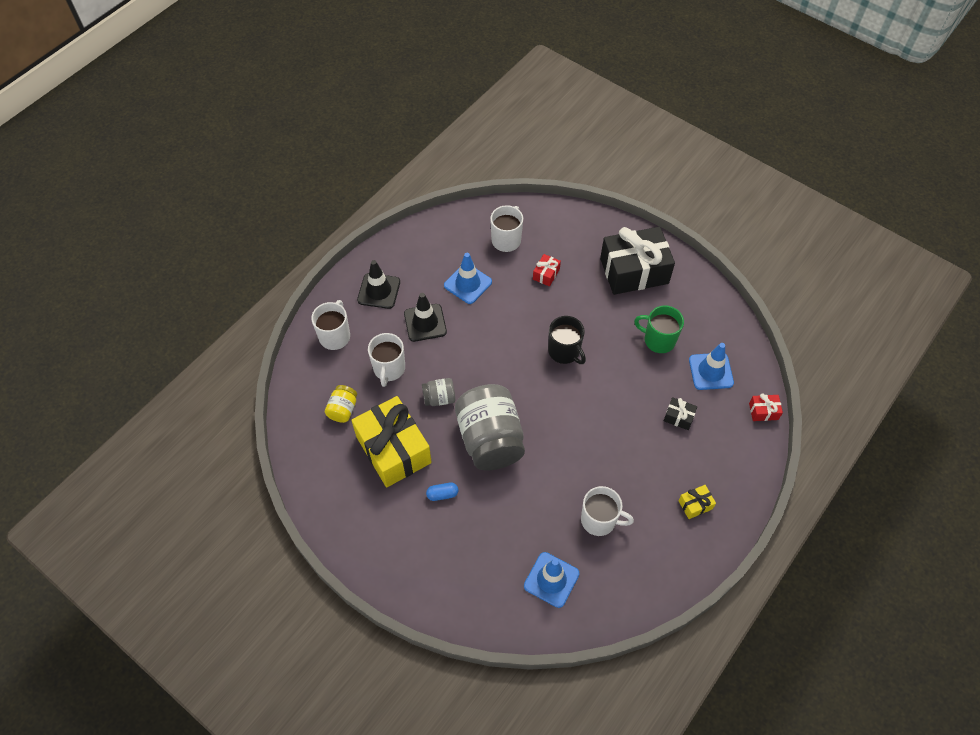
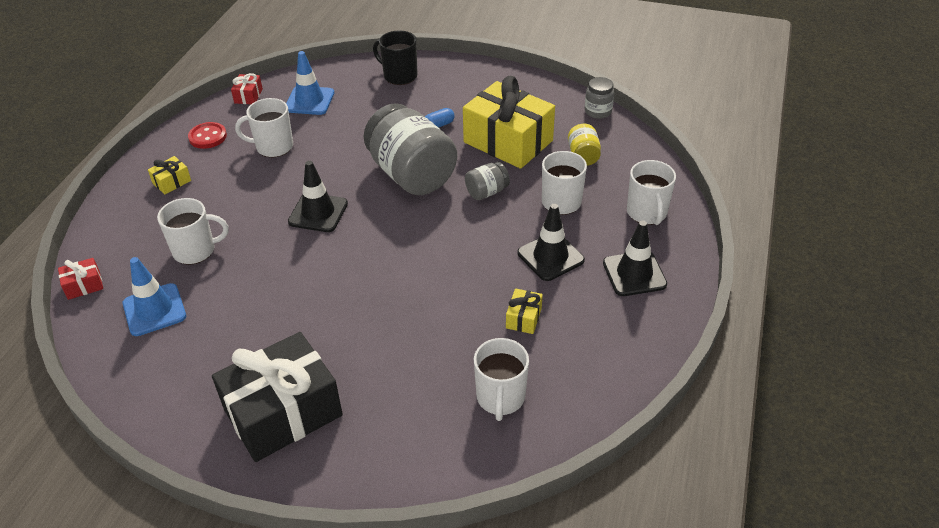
camera: 160 degrees right, 15 degrees down
(295, 459) = (598, 111): none -> grey jar
(468, 284) = (523, 318): blue traffic cone -> yellow gift
(546, 274) = (418, 365): red gift -> red gift (248, 96)
(564, 352) = (357, 277): black mug -> black mug (399, 75)
(577, 423) = (318, 213): none -> black traffic cone
(658, 340) = (231, 326): green mug -> none
(659, 558) = (208, 137): none -> red button
(678, 417) = (195, 250): black gift -> white mug

